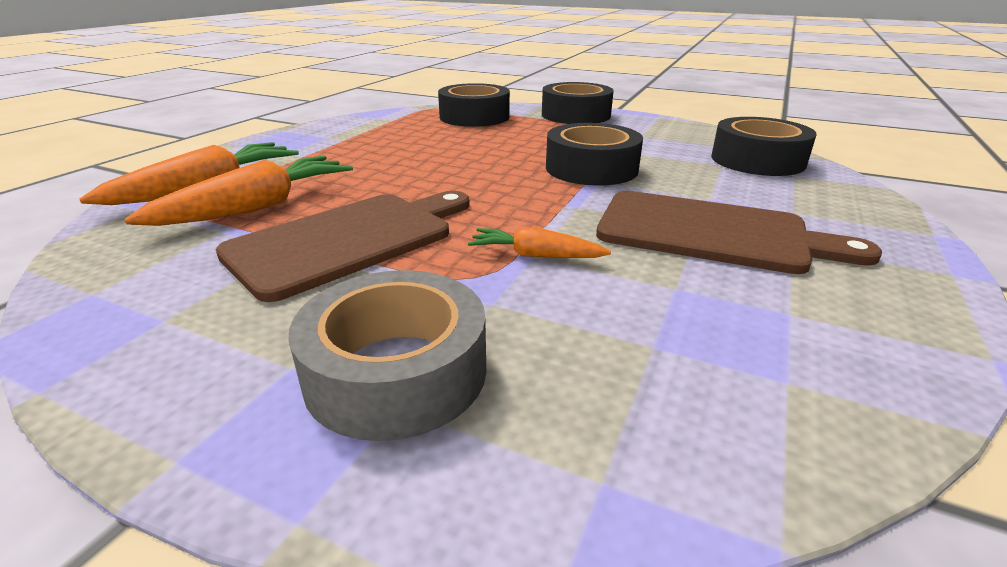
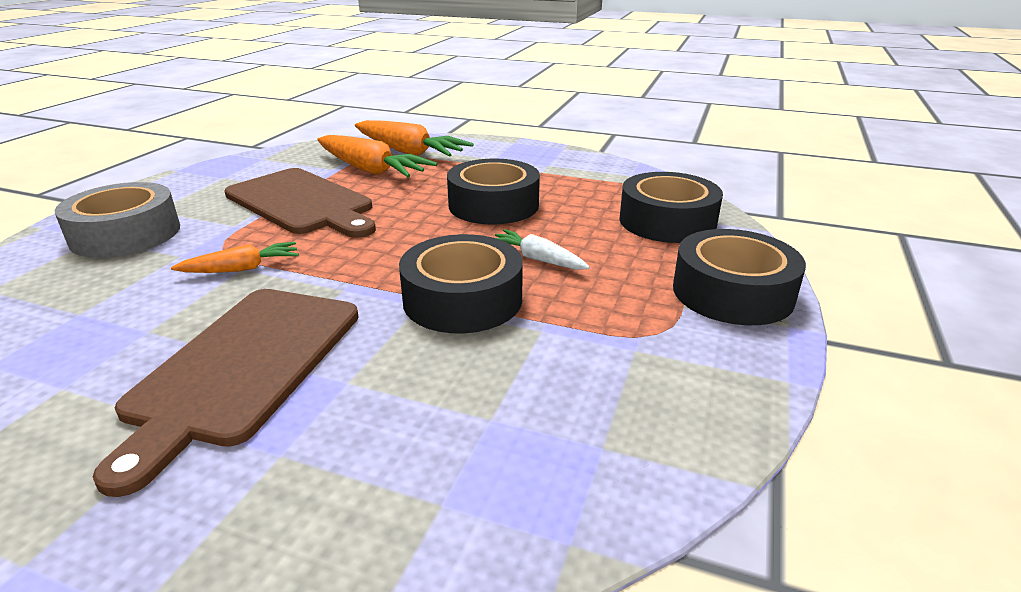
camera: 85 degrees right, 0 degrees up
(528, 148) = (537, 259): none -> white carrot
(535, 255) = (242, 269): orange carrot -> orange carrot turned 60 degrees clockwise
(757, 160) = (520, 469): black tape -> black tape (493, 205)

